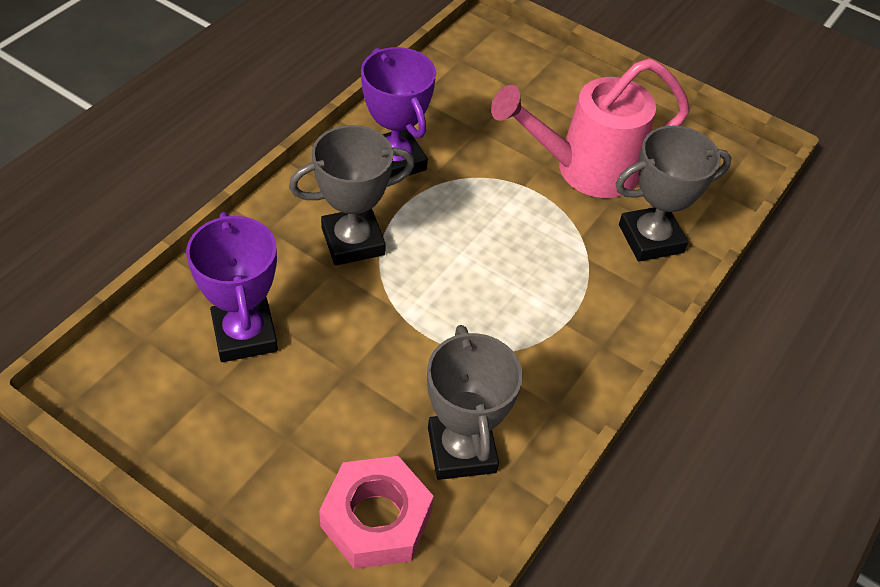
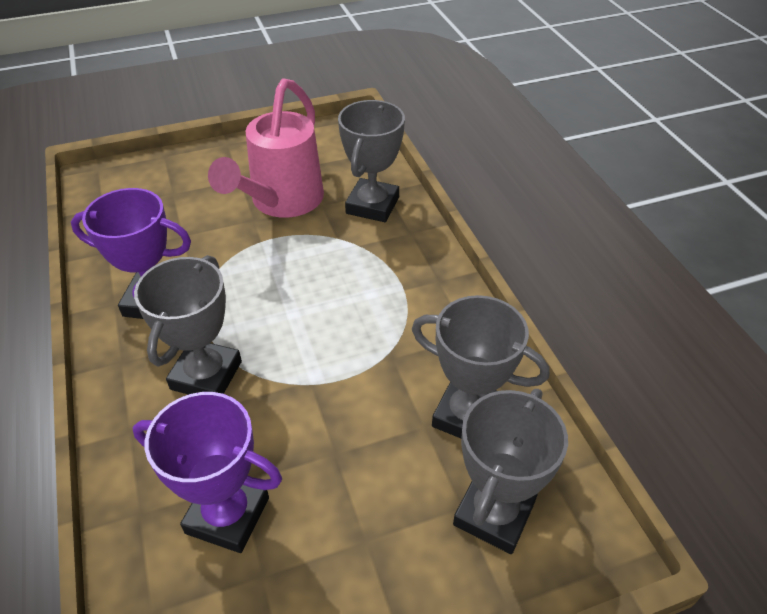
camera: 50 degrees left, 5 degrees down
(376, 519) = (494, 514): pink nut -> grey trophy

